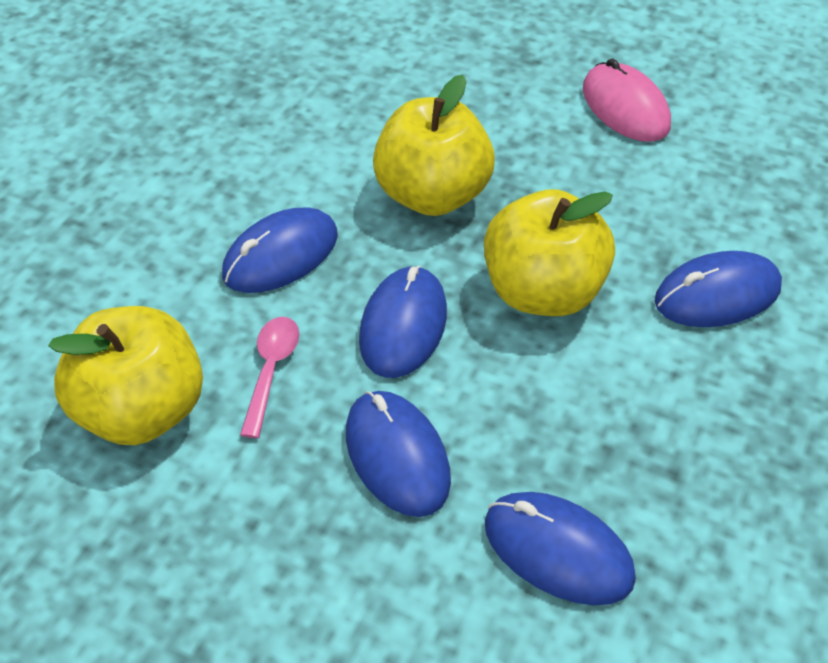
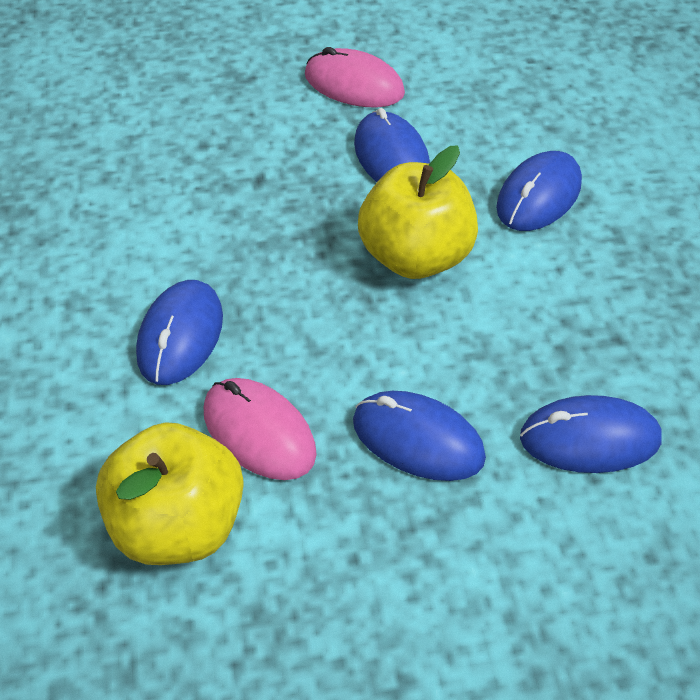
camera: 35 degrees left, 0 degrees up
(271, 370) = (259, 432): pink spoon -> pink mouse
(403, 325) = (333, 338): blue mouse -> blue mouse (391, 157)
(432, 195) = (264, 224): yellow apple -> none

